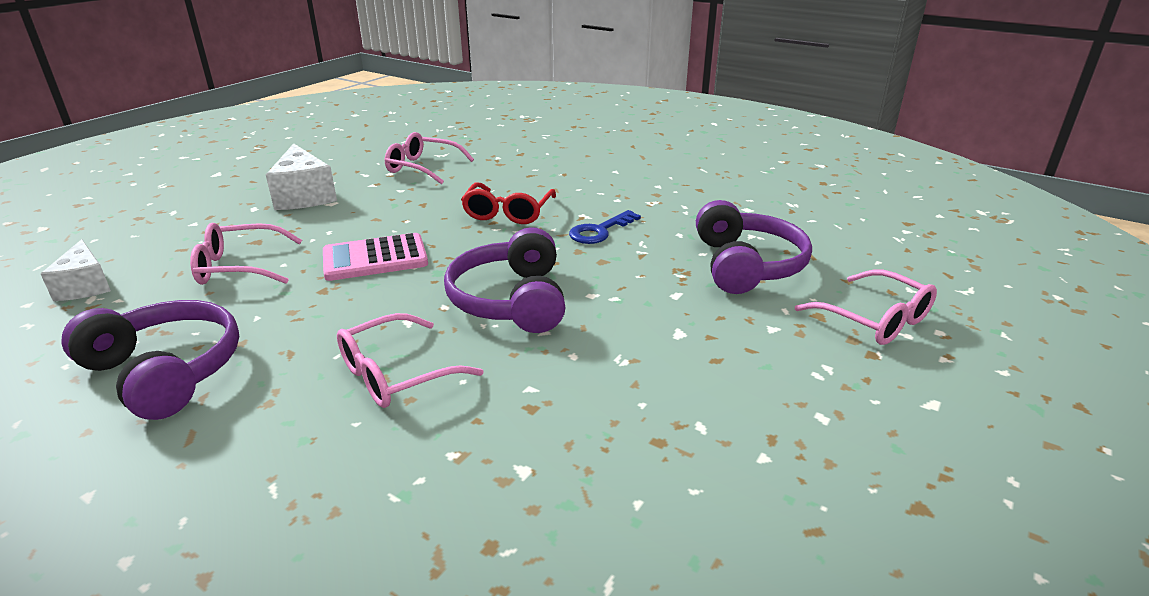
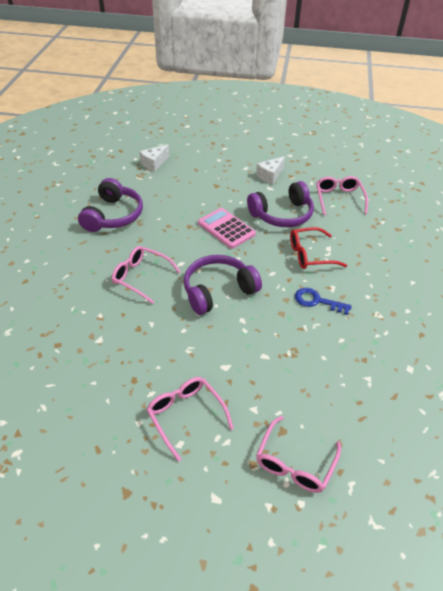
camera: 65 degrees right, 15 degrees up
(239, 267) = (192, 193): pink glasses -> pink glasses (185, 415)
(304, 196) = (270, 176): white cheese -> white cheese, size x0.66
(747, 265) = (323, 383): purple headphones -> purple headphones (282, 215)

